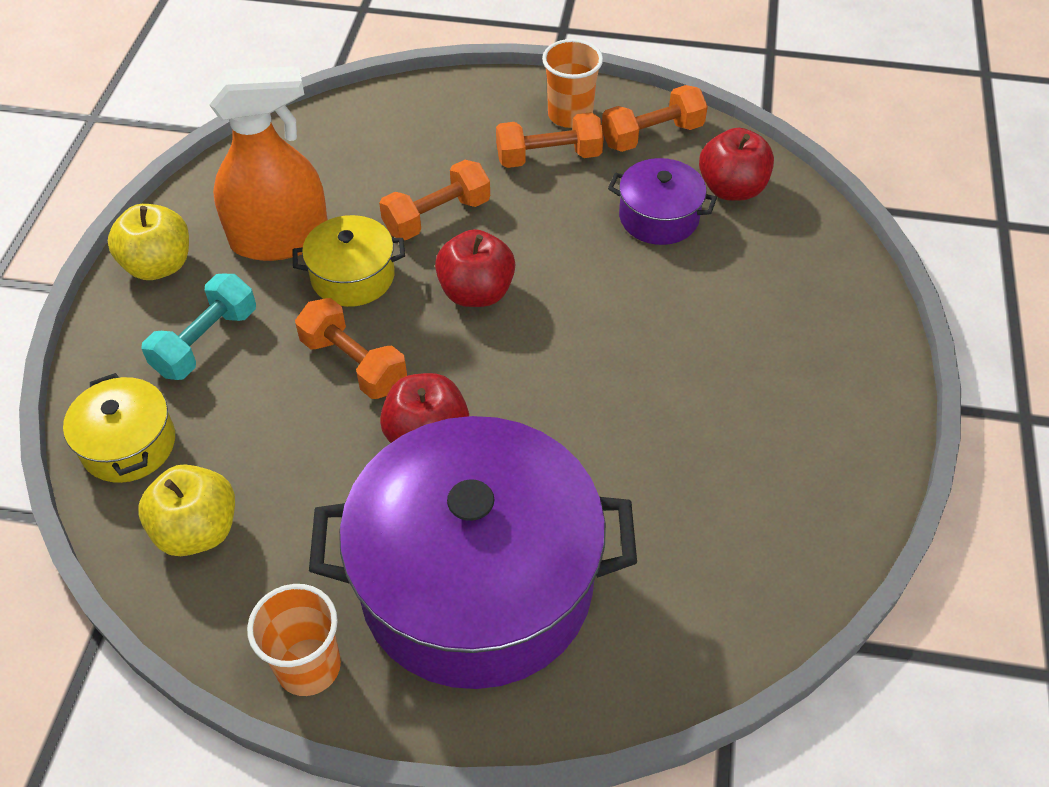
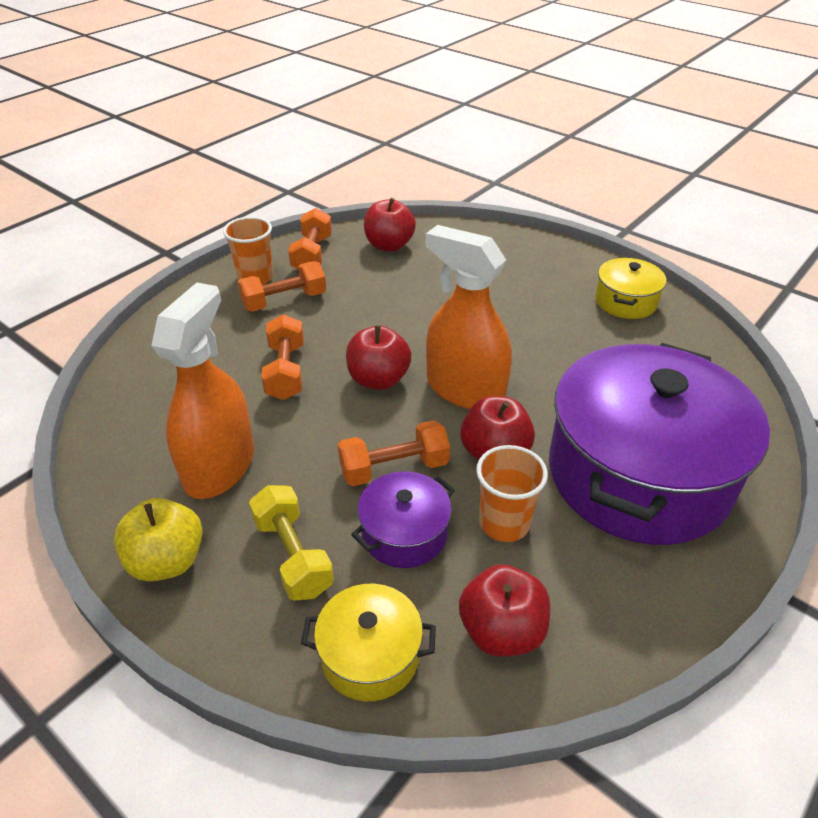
camera: 60 degrees left, 10 degrees down
(197, 530) = (501, 631): yellow apple -> red apple
(206, 342) = (293, 555): turquoise dumbbell -> yellow dumbbell
(308, 666) = (674, 598): orange cup -> orange cup (504, 523)
(353, 276) = (303, 437): yellow pot -> yellow pot (625, 301)
(512, 371) = (465, 389): none -> orange spray bottle
(548, 157) = (284, 301): orange dumbbell -> orange dumbbell turned 45 degrees clockwise
(658, 217) = (385, 279): purple pot -> purple pot (404, 533)

